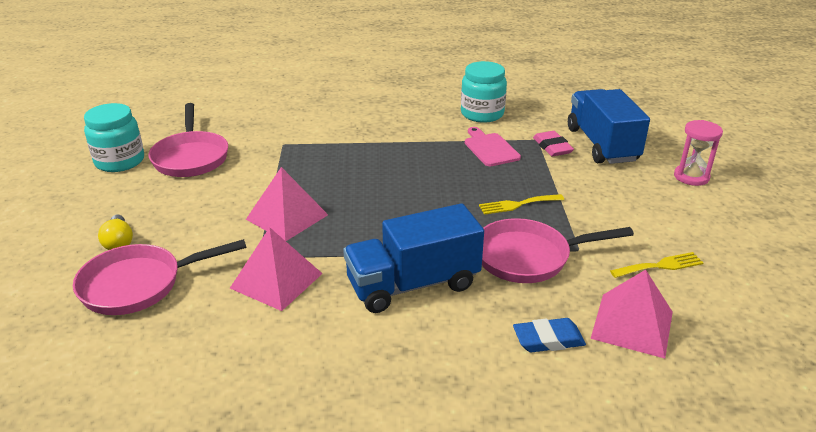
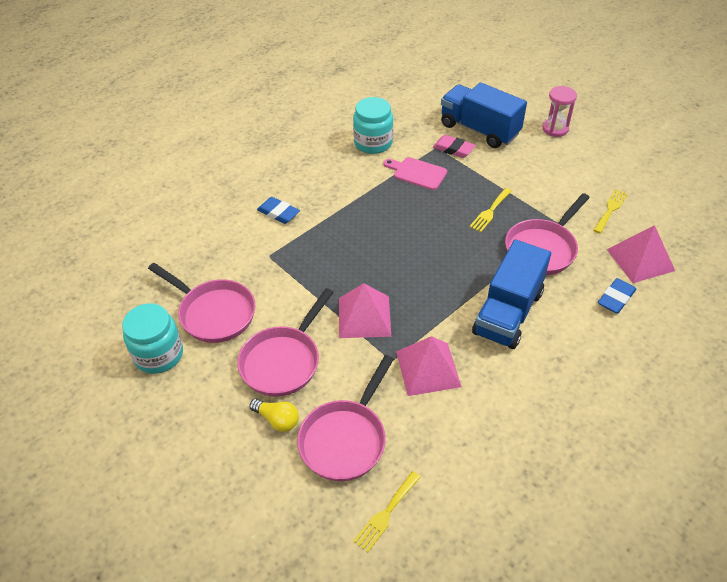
camera: 40 degrees left, 15 degrees up
(78, 354) = (386, 513): none -> yellow fork
(184, 210) = (283, 361): none -> pink pan
(333, 123) = (278, 213): none -> blue eraser

